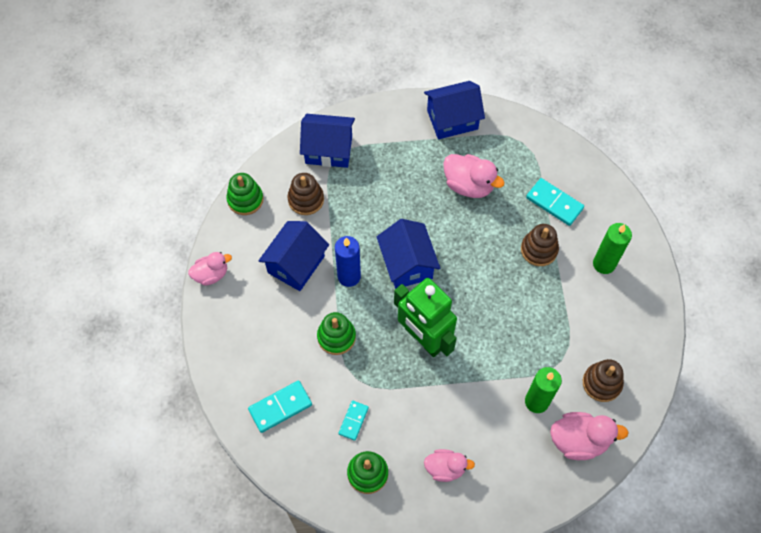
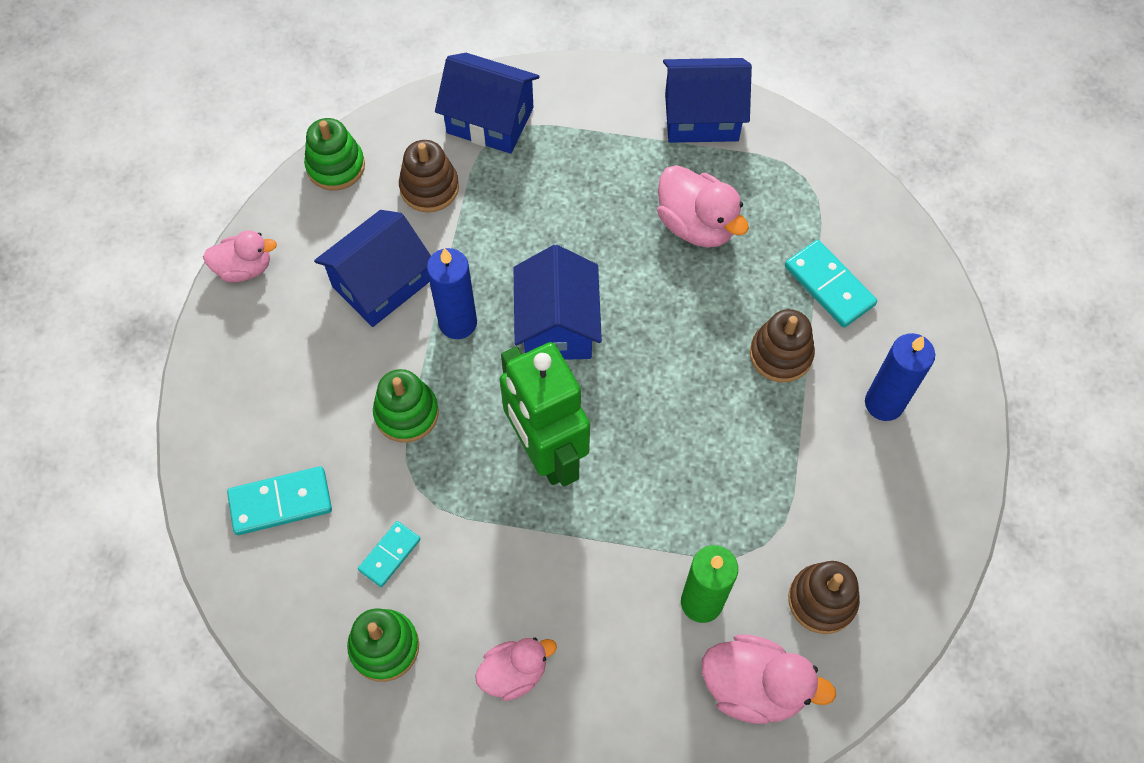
camera: 15 degrees right, 0 degrees up
(445, 468) = (514, 673): pink duck -> pink duck turned 45 degrees counterclockwise
(604, 264) = (884, 403): green candle -> blue candle

